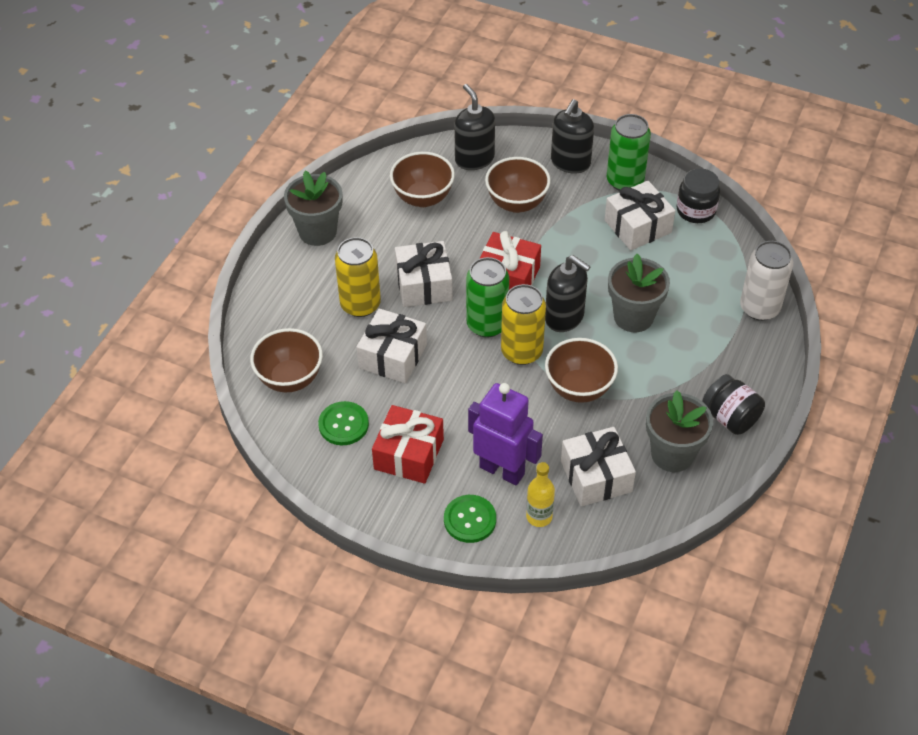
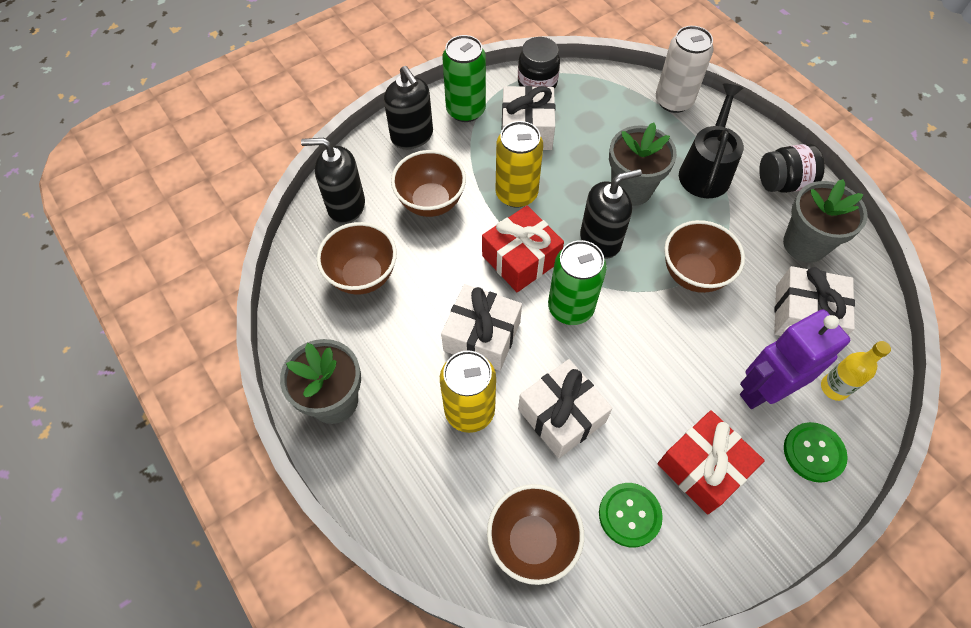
camera: 60 degrees left, 10 degrees up
(521, 351) = (622, 296): yellow can -> yellow can (516, 194)
(697, 359) = (706, 170): none -> black watering can

